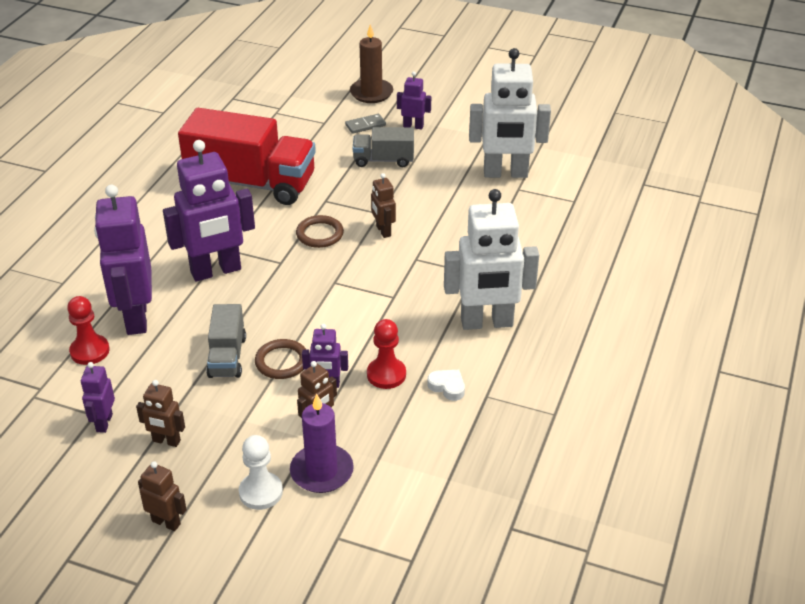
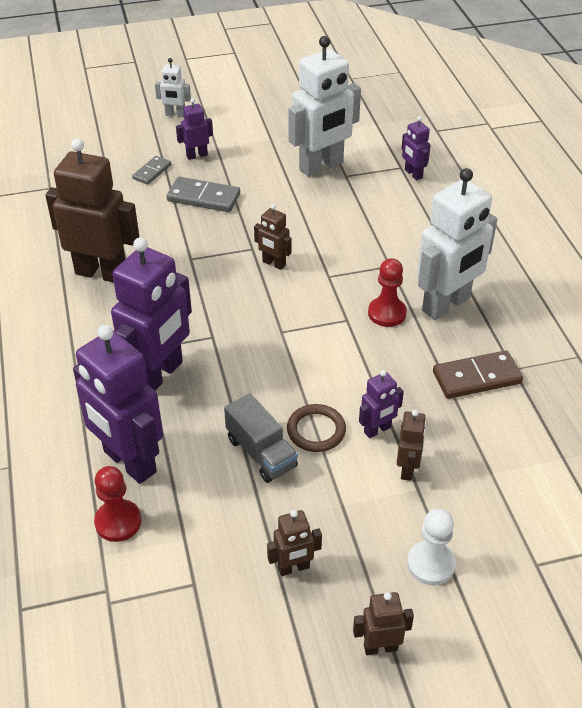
camera: 35 degrees left, 5 degrees up
(104, 423) = (213, 586): purple robot -> purple robot (413, 174)
(251, 183) = (101, 273): red truck -> brown robot
(320, 234) = (220, 293): brown ring -> none
(322, 471) = (460, 512): purple candle -> none
(371, 93) = (125, 139): brown candle -> none
(383, 160) = (203, 198): grey truck -> grey domino
(386, 374) = (417, 393): red pawn -> red pawn (387, 313)
(431, 88) = (175, 114): none -> white robot
(447, 387) = (476, 377): white heart -> brown domino

